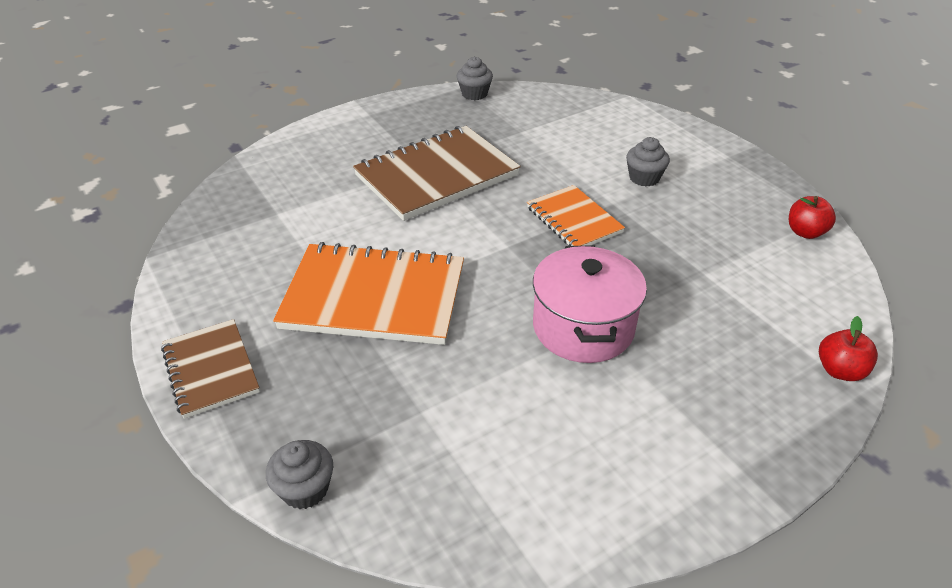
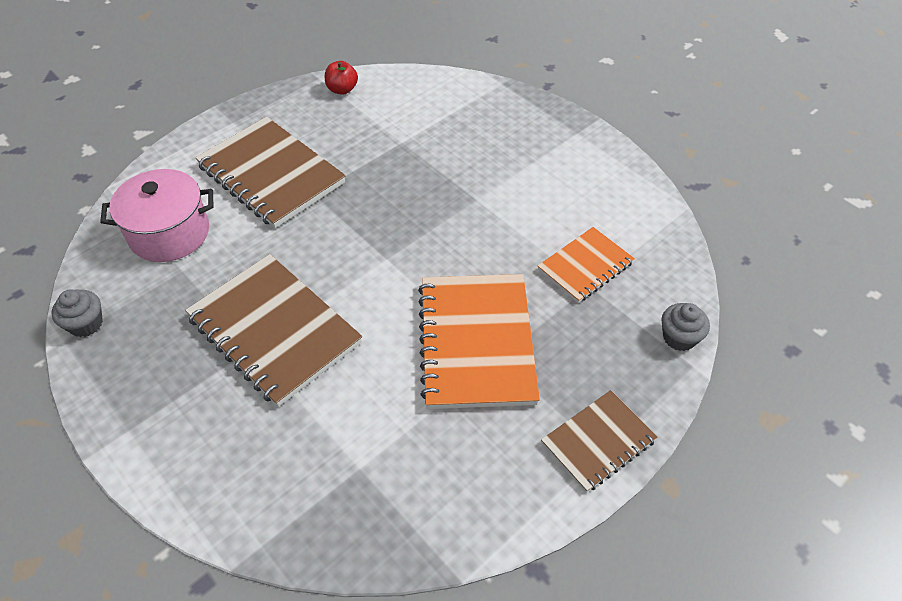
camera: 100 degrees left, 10 degrees up
(574, 220) = (342, 217): orange notebook -> orange notebook (585, 266)
(583, 327) = (477, 205): pink pot -> pink pot (169, 233)
(644, 178) = (271, 174): grey cupcake -> brown notebook
(840, 370) = (484, 89): red apple -> none

